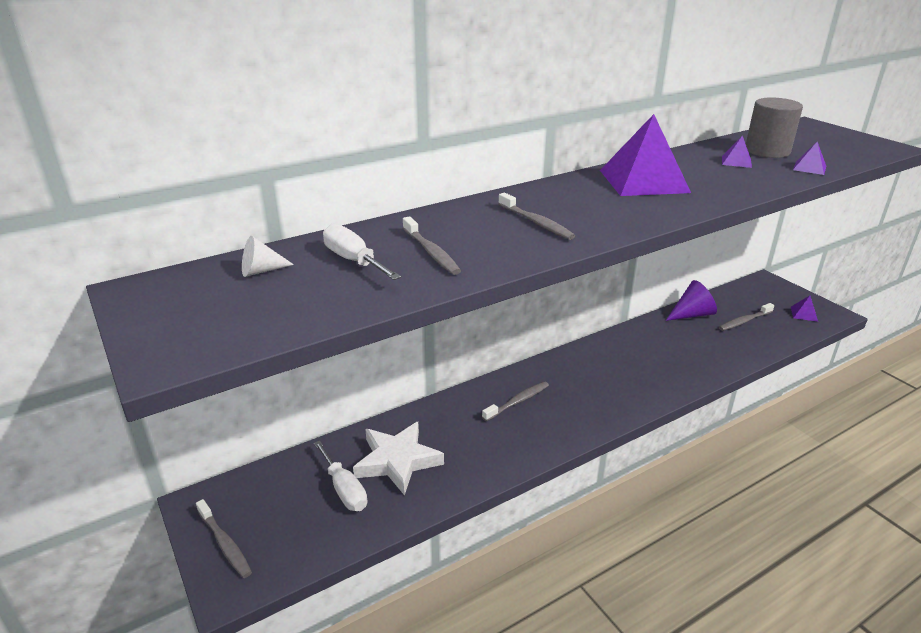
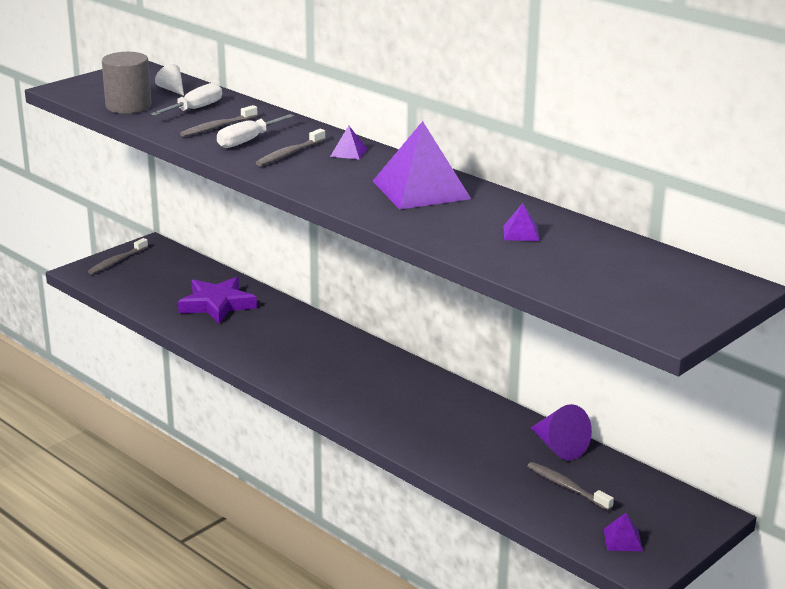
camera: 75 degrees right, 5 degrees down
(344, 489) = (178, 290): white screwdriver -> white screwdriver (247, 141)
(397, 461) = (217, 305): white star -> purple star
(517, 401) = (319, 347): grey toothbrush -> none
(767, 151) = (578, 251): grey cylinder -> grey cylinder (128, 106)
(809, 168) = (527, 270): purple pyramid -> purple pyramid (348, 152)

